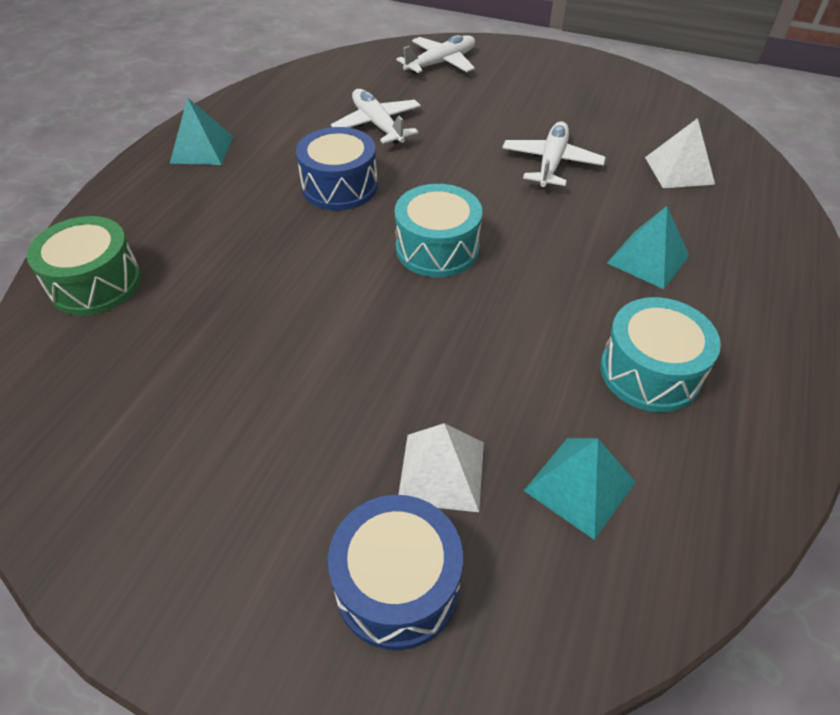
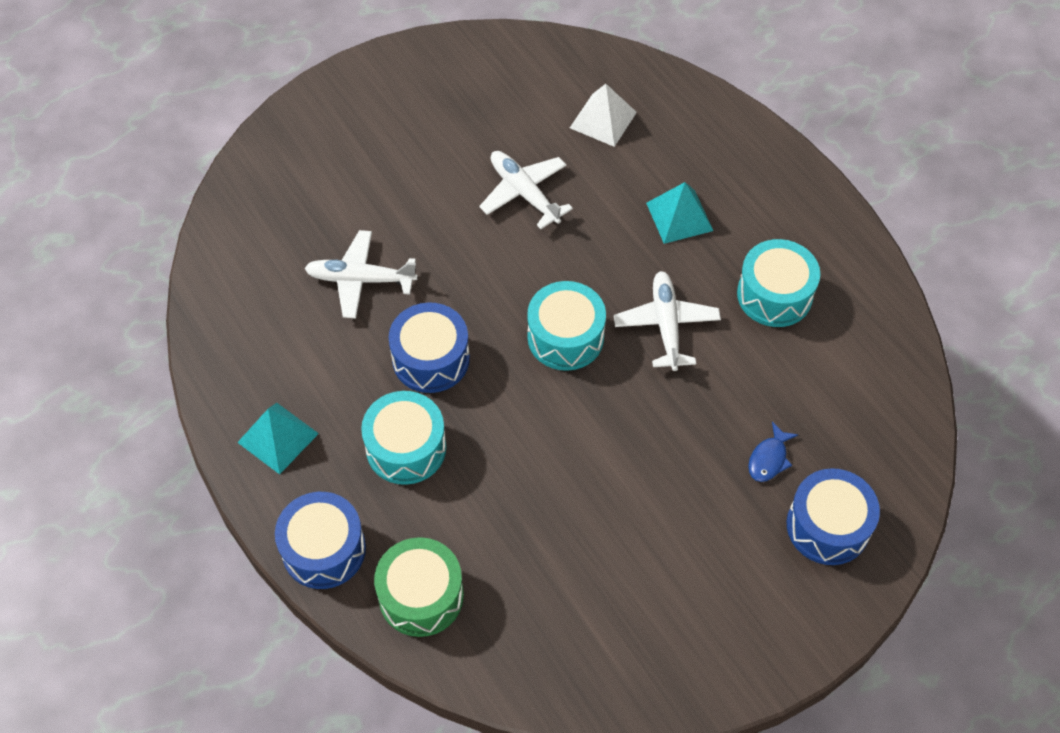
camera: 55 degrees left, 10 degrees up
(112, 212) = (324, 549): none -> blue drum
(242, 211) = (406, 448): none -> turquoise drum
(441, 63) = (297, 168): white plane -> white plane (666, 325)
(442, 472) = (769, 459): white pyramid -> blue fish
(580, 486) = (827, 393): turquoise pyramid -> none

